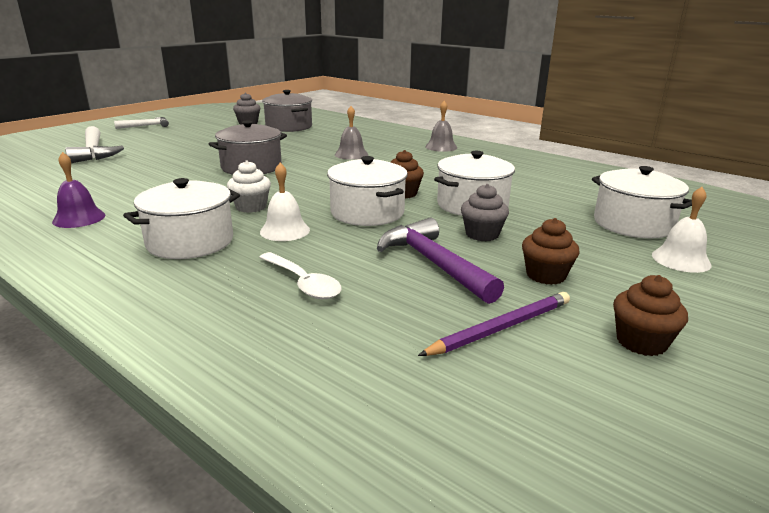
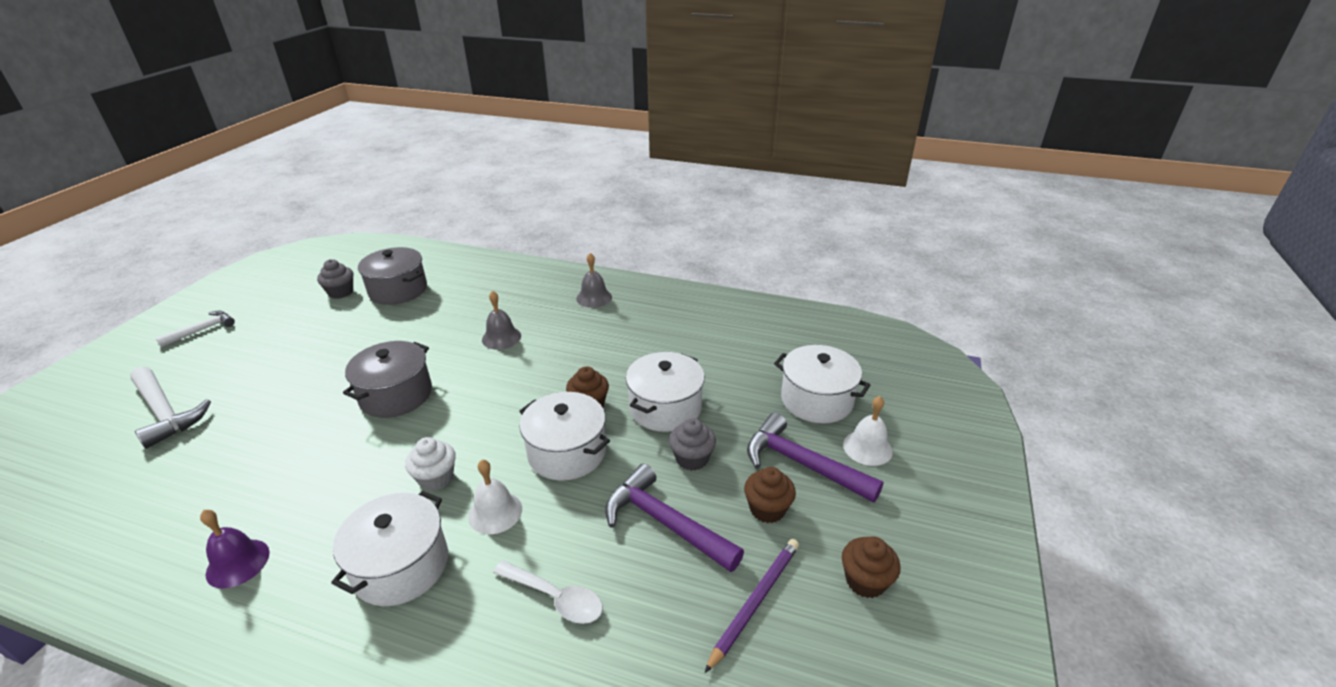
camera: 20 degrees left, 10 degrees up
(599, 256) = (802, 464): none -> purple hammer

